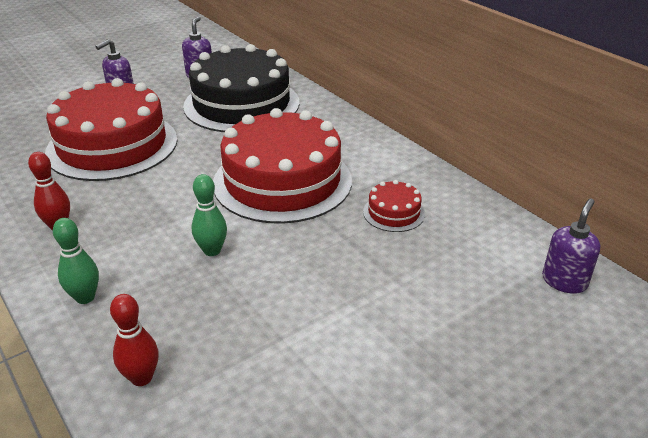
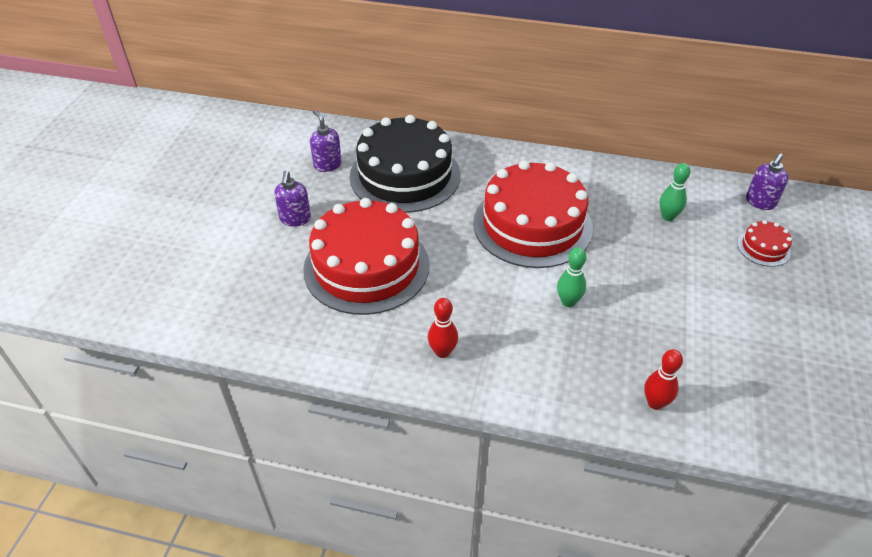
camera: 40 degrees left, 10 degrees up
(85, 297) = (546, 384): green bowling pin -> green bowling pin (668, 217)
(393, 213) = (627, 209): red cake -> red cake (763, 248)
(564, 281) = (760, 202): purple soap dispenser -> purple soap dispenser turned 135 degrees counterclockwise

